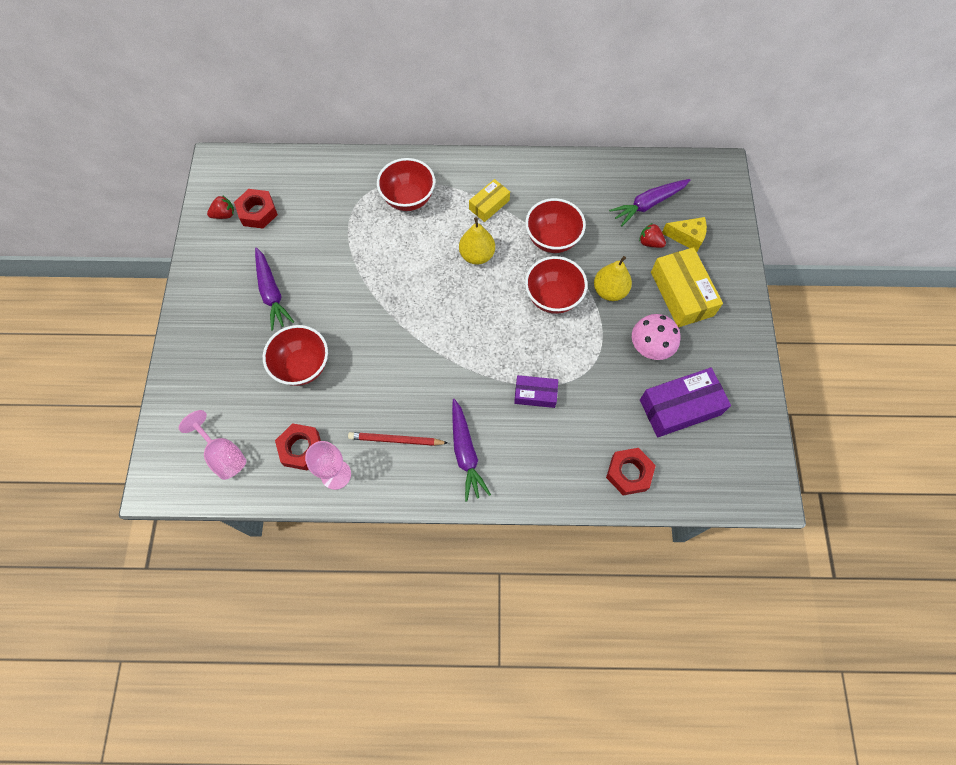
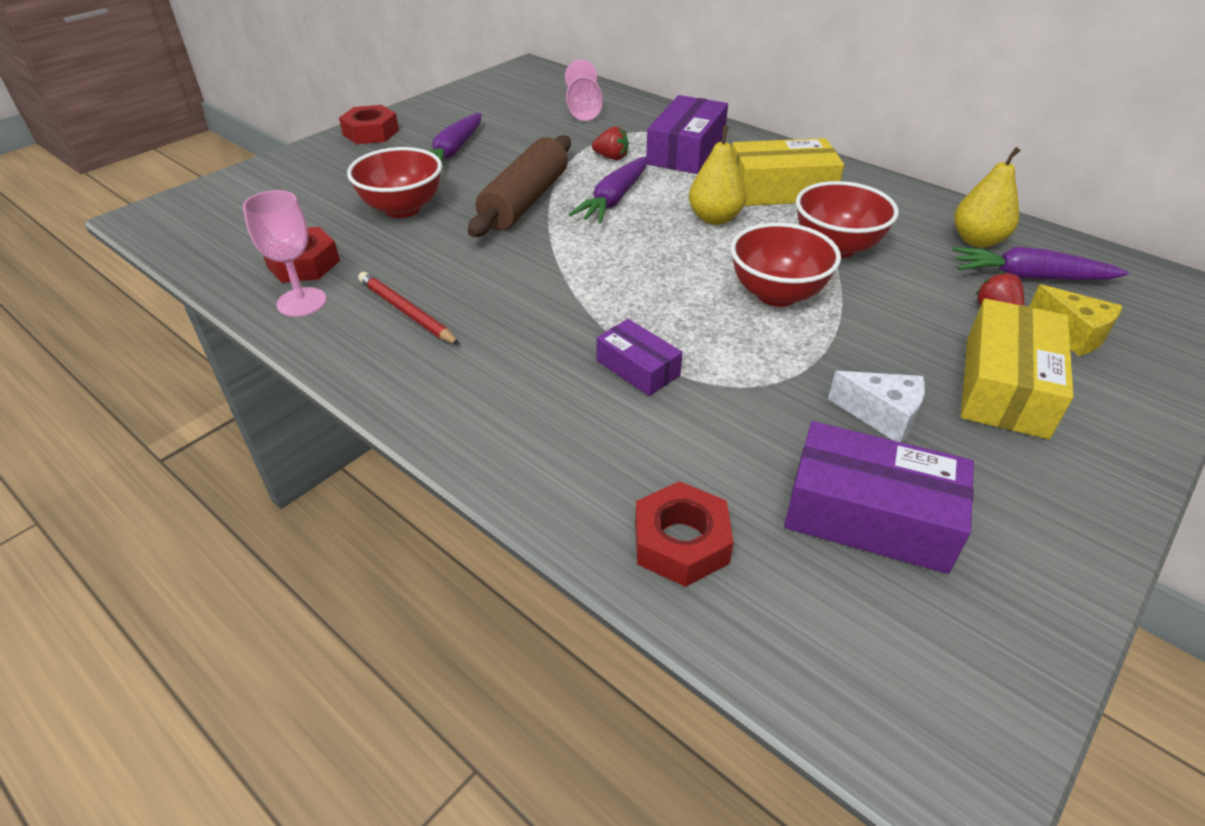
camera: 40 degrees right, 25 degrees down
(223, 455) = (231, 229): pink goblet -> pink goblet (583, 111)
(224, 215) = (487, 94): red strawberry -> red strawberry (611, 157)
(257, 212) = (519, 103): red nut -> red nut (371, 133)
(364, 310) = (525, 201): none -> brown rolling pin
(408, 199) = (686, 151): red bowl -> purple box
(465, 453) = (468, 370): purple carrot -> purple carrot (614, 200)
(489, 205) = (780, 190): yellow box -> yellow box, size x1.73
(609, 291) = (875, 327): yellow pear -> yellow pear (977, 240)
(649, 348) = (882, 416): pink mushroom -> white cheese

